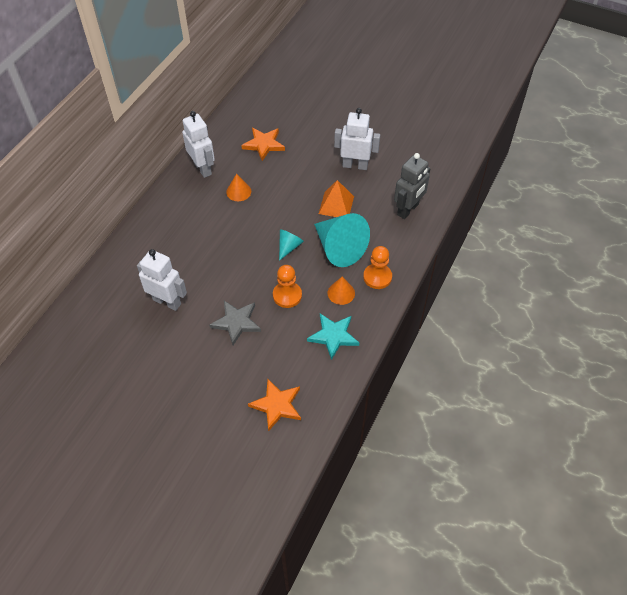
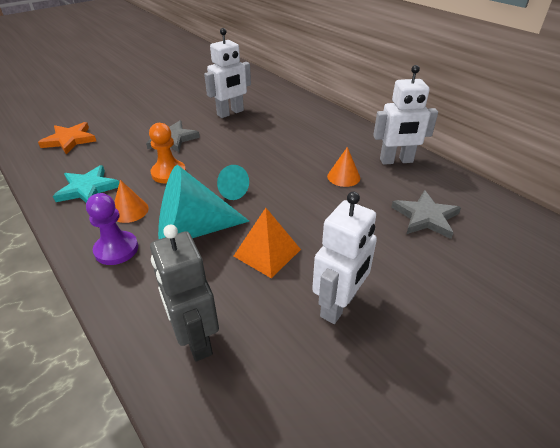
camera: 115 degrees right, 15 degrees down
(263, 144) = (425, 217): orange star -> grey star
(377, 277) = (116, 249): orange pawn -> purple pawn

